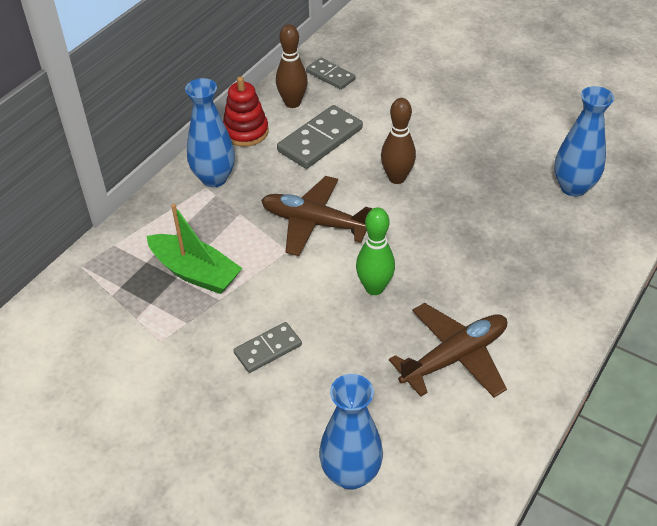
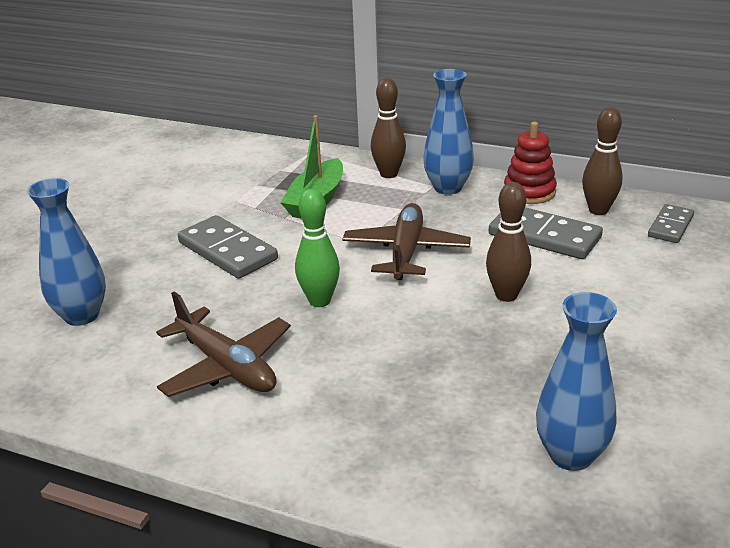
camera: 80 degrees right, 15 degrees down
(166, 213) = (389, 174): none -> brown bowling pin
(268, 349) = (228, 251): grey domino -> grey domino, size x1.66

